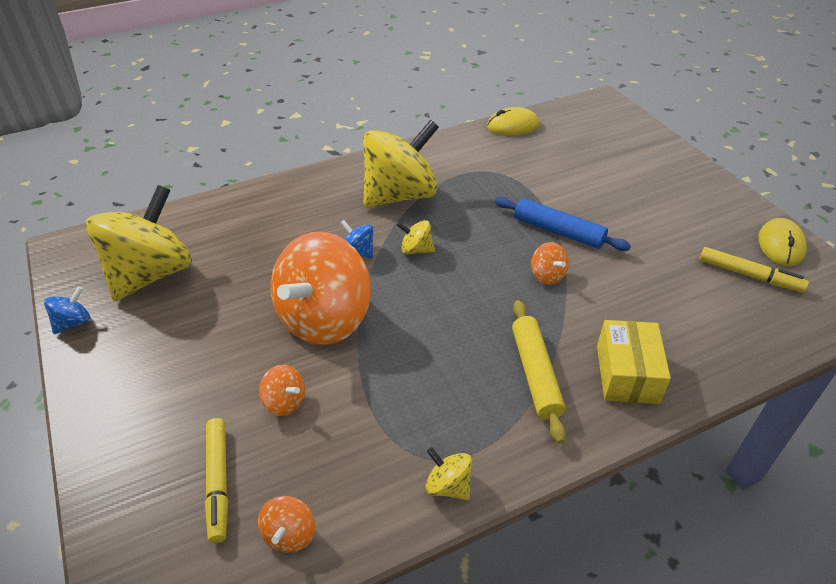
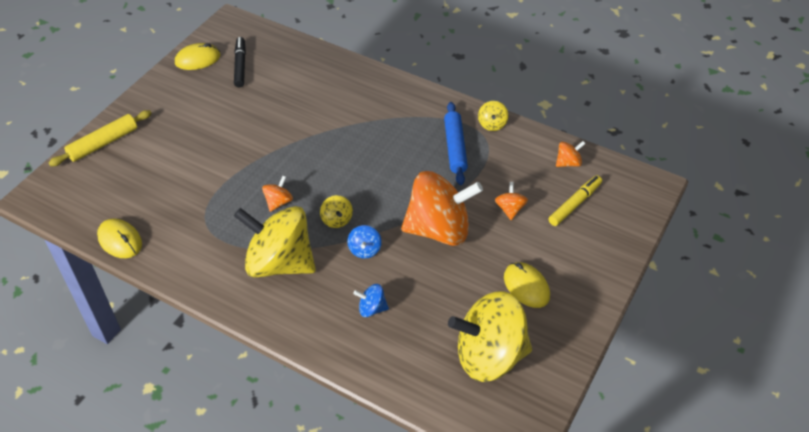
camera: 125 degrees left, 5 degrees up
(73, 323) = (565, 361): blue spinning top -> blue spinning top (372, 308)
(177, 347) = (526, 286): none -> yellow mouse
(535, 373) = (396, 122): yellow rolling pin -> yellow rolling pin (103, 143)
(547, 275) = (310, 146): orange spinning top -> orange spinning top (278, 202)
(558, 231) = (258, 157): blue rolling pin -> blue rolling pin (455, 147)
(627, 374) = (365, 90): yellow box -> none
(749, 275) = (240, 65): yellow marker -> black marker

